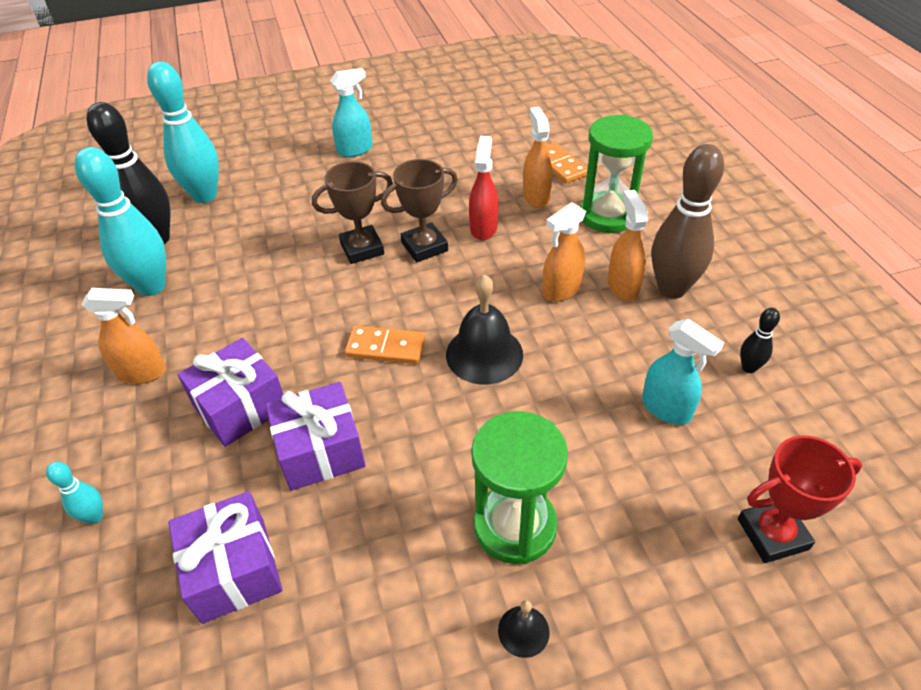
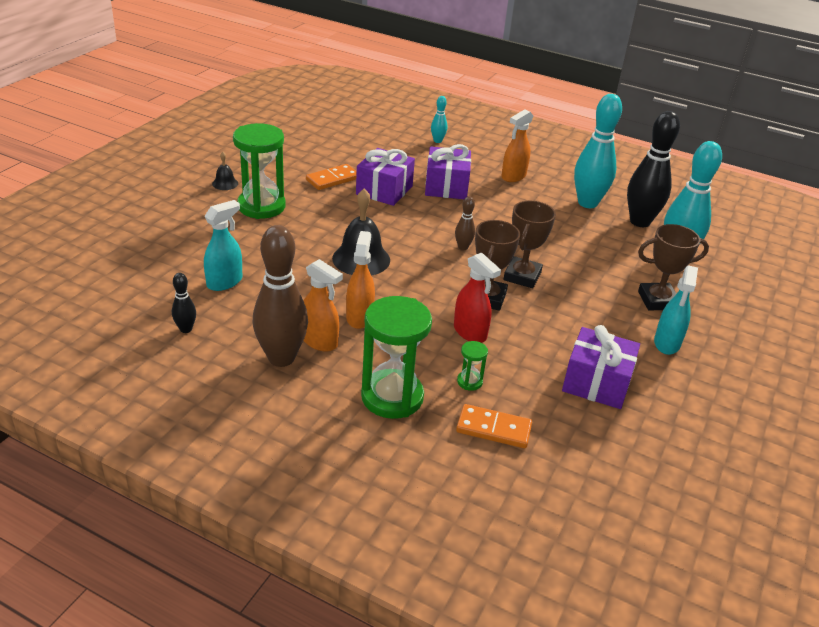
camera: 130 degrees right, 10 degrees down
(234, 570) = (361, 152): purple gift -> purple gift (596, 383)
(299, 175) = (657, 300): none -> brown trophy
(363, 308) = (463, 247): none -> brown bowling pin
(385, 347) = (419, 237): orange domino -> orange domino (333, 179)
(536, 197) = (469, 382): orange spray bottle -> green hourglass
(666, 409) = (225, 282): turquoise spray bottle -> turquoise spray bottle turned 135 degrees clockwise
(772, 534) = (127, 255): red trophy -> none

